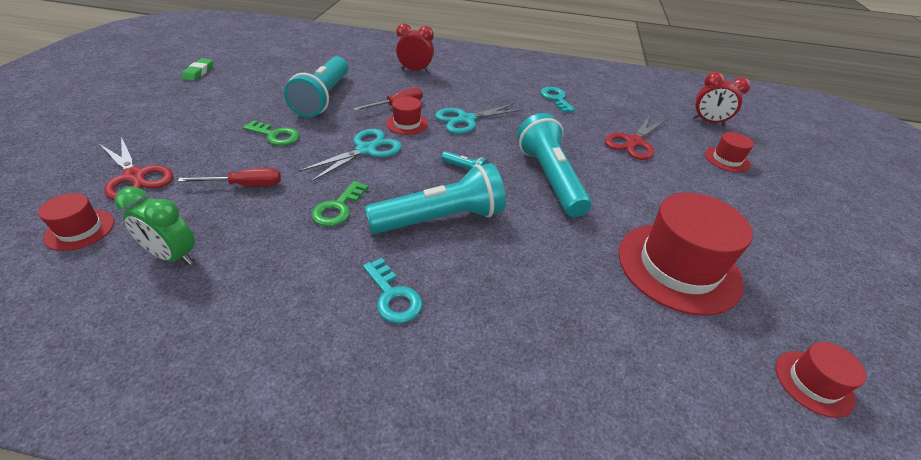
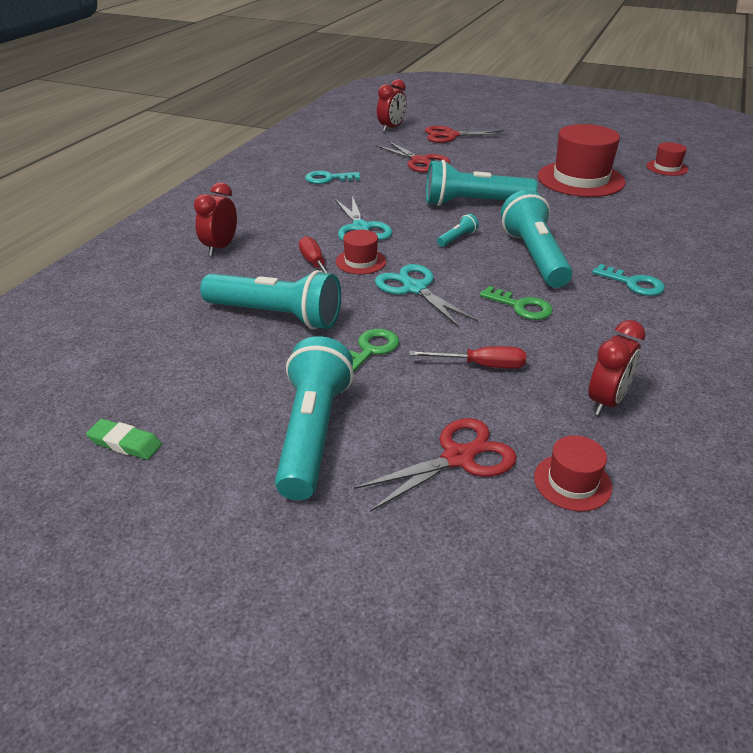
camera: 75 degrees left, 5 degrees down
(173, 256) = (606, 401): green clock -> red clock
(185, 122) = (312, 434): none -> turquoise flashlight
(245, 185) = (481, 365): red screwdriver -> red screwdriver turned 90 degrees clockwise
(393, 296) = (633, 283): turquoise key -> turquoise key turned 60 degrees clockwise
(727, 159) = (450, 135): red hat -> red scissors

